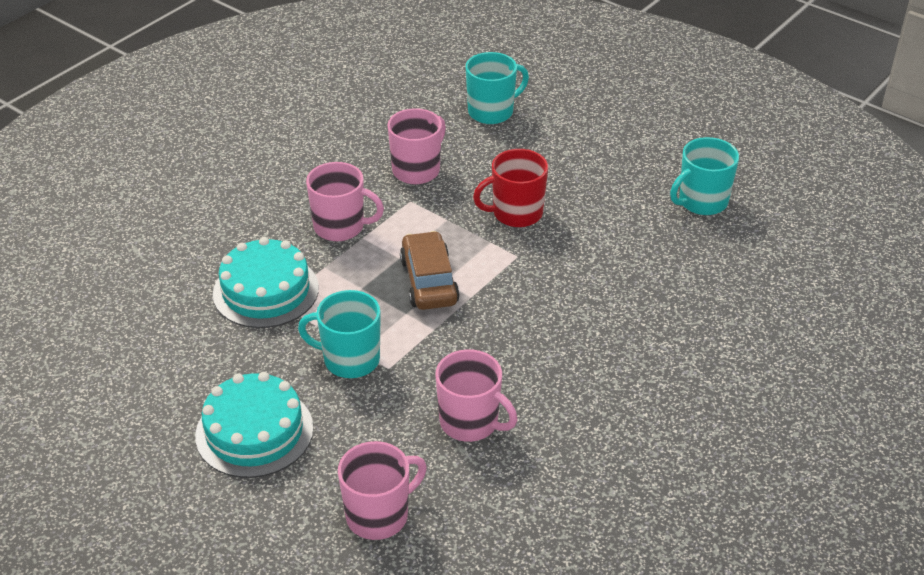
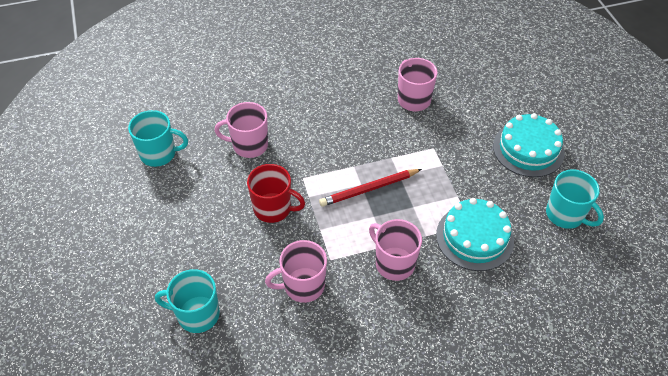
camera: 145 degrees left, 10 degrees up
(350, 360) = (451, 163): turquoise mug -> turquoise mug (565, 215)
(379, 515) = (488, 81): pink mug -> pink mug (249, 145)
(429, 281) = (369, 189): brown car -> red pencil

